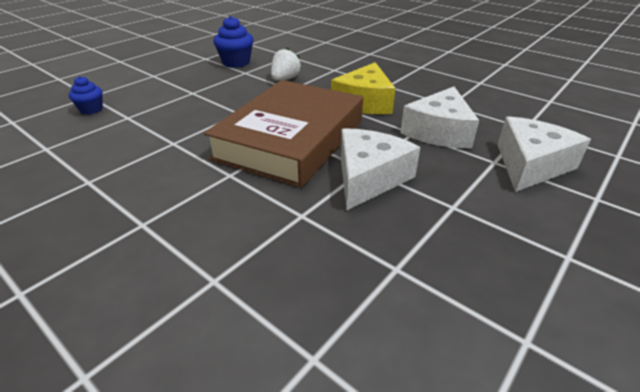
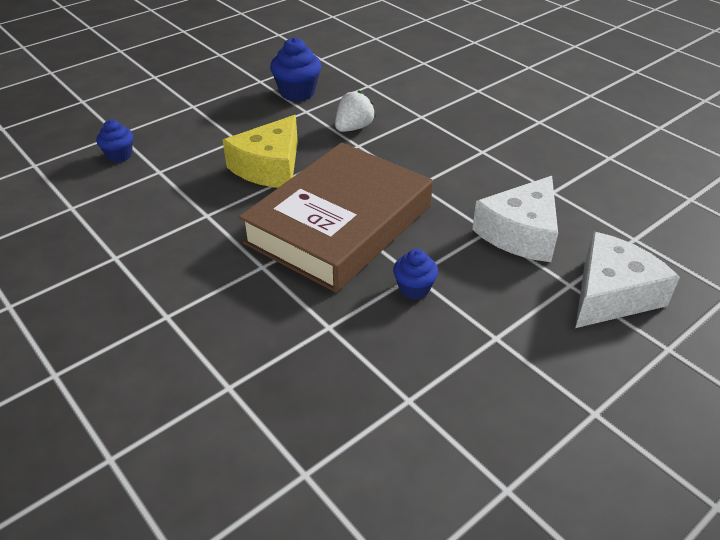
camera: 10 degrees right, 5 degrees up
(364, 102) = (444, 176): yellow cheese -> yellow cheese (269, 167)
(369, 178) = (414, 289): white cheese -> blue cupcake

